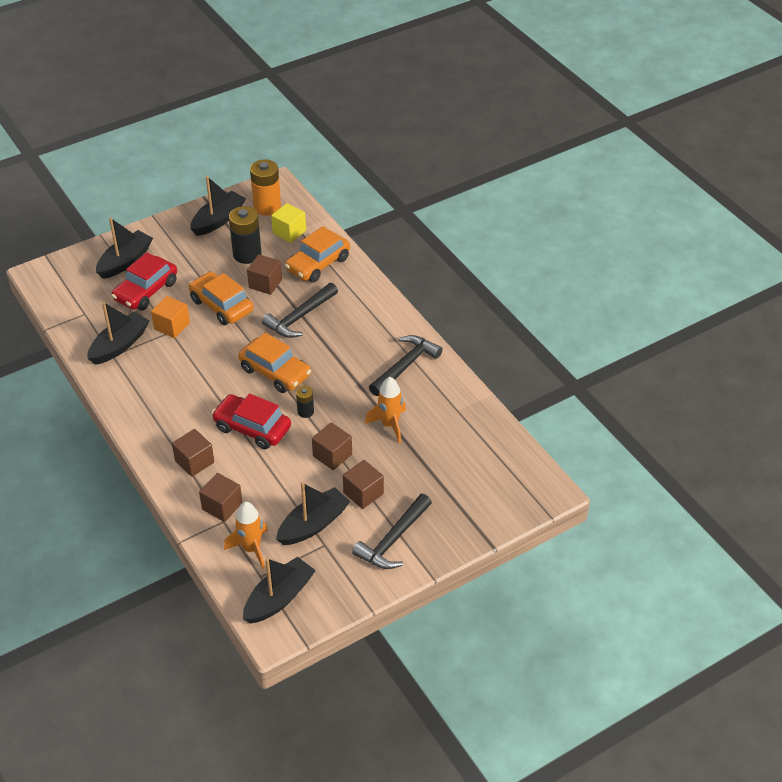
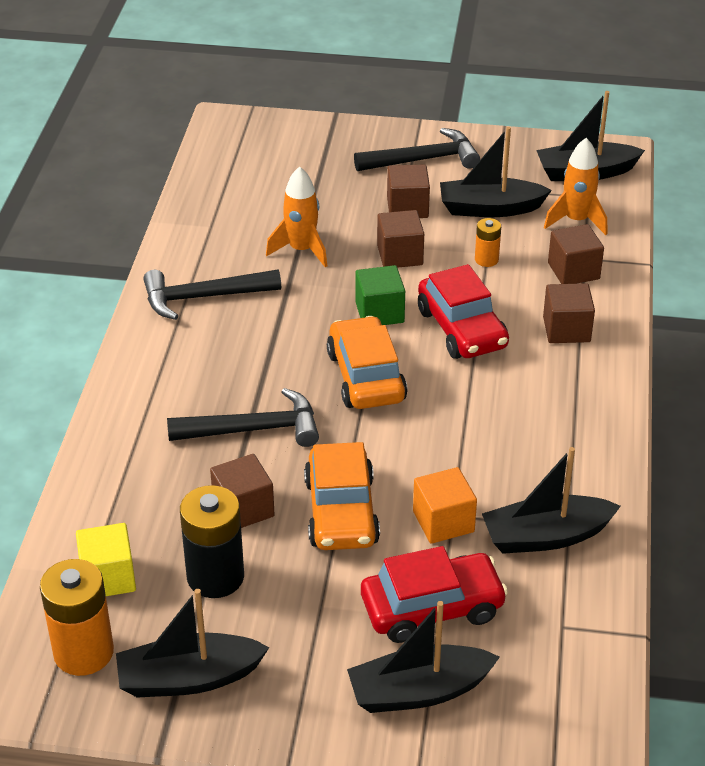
camera: 140 degrees left, 5 degrees down
(280, 483) = (486, 259): none -> orange battery
(305, 412) = (379, 312): black battery -> green cube
(318, 264) = (135, 494): orange car -> none

